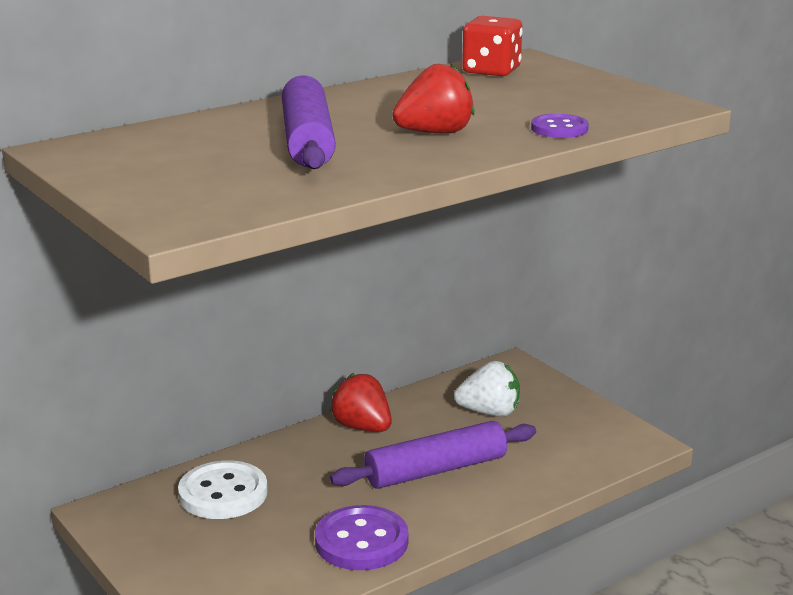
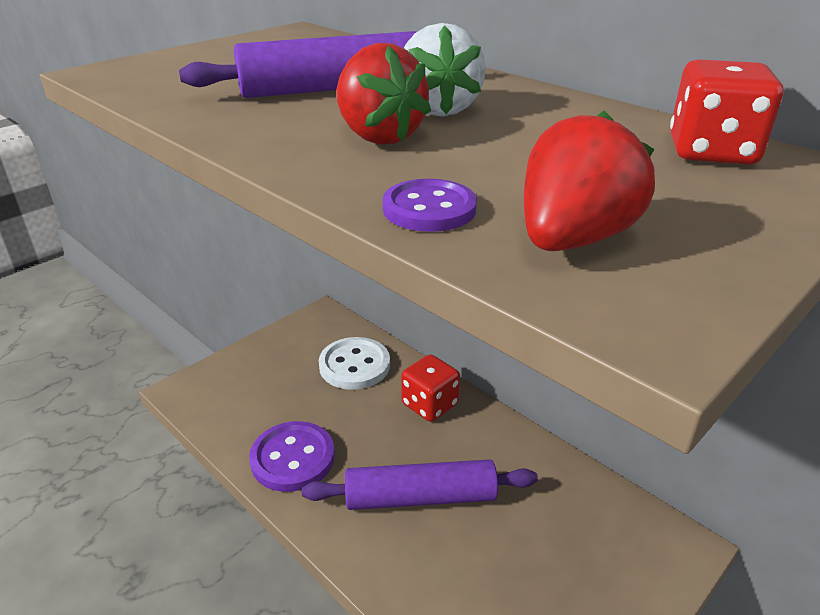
camera: 80 degrees right, 10 degrees up
(312, 452) = (430, 404): none -> red dice
(362, 427) = (483, 430): red strawberry -> red strawberry (572, 240)
(436, 470) = (420, 497): purple rolling pin -> purple rolling pin turned 60 degrees counterclockwise
(489, 412) = (555, 533): white strawberry -> white strawberry (438, 109)

